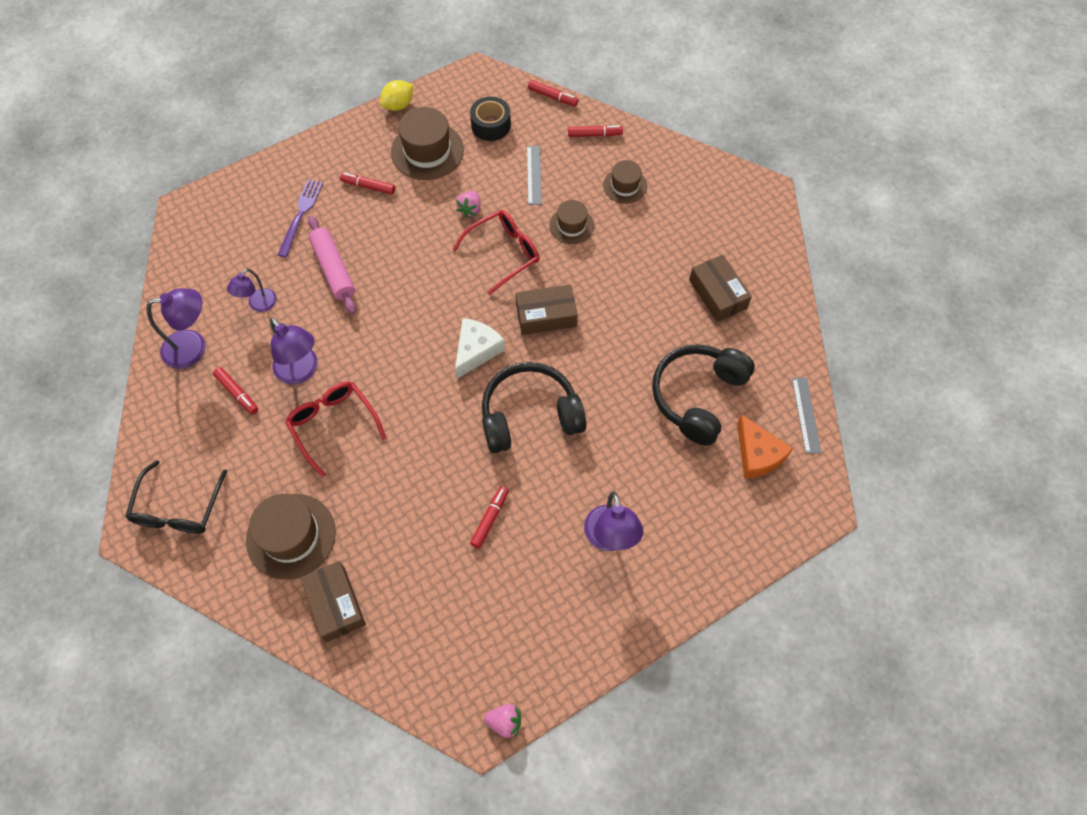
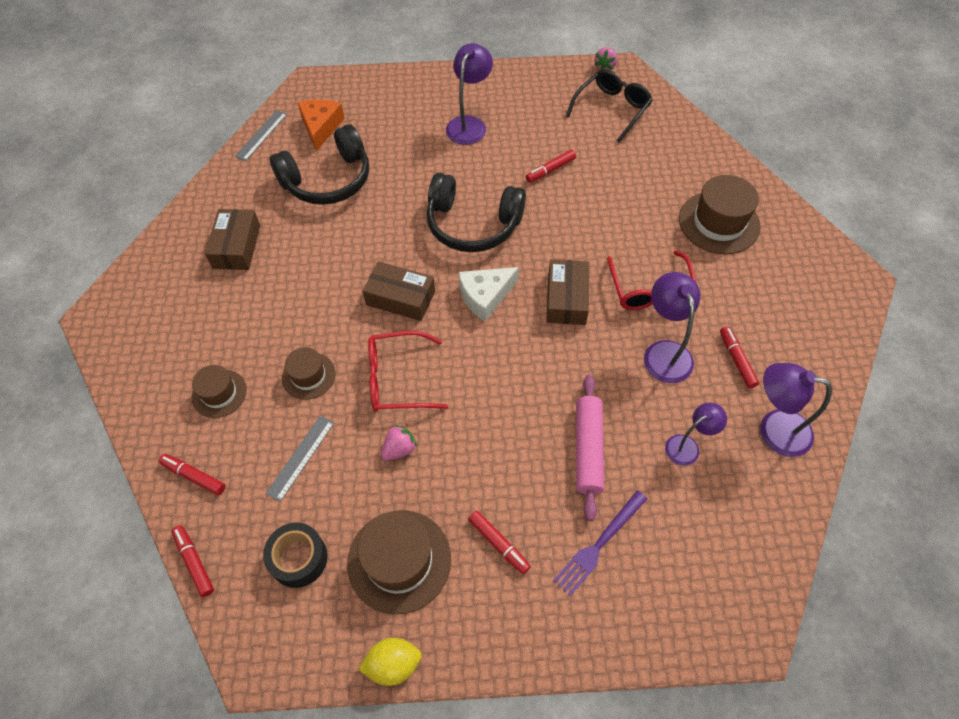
camera: 150 degrees left, 5 degrees down
(178, 508) = (816, 283): black glasses -> black glasses (612, 109)
(335, 604) = (697, 166): brown box -> brown box (566, 299)
(505, 722) = (605, 67): pink strawberry -> pink strawberry turned 105 degrees counterclockwise

